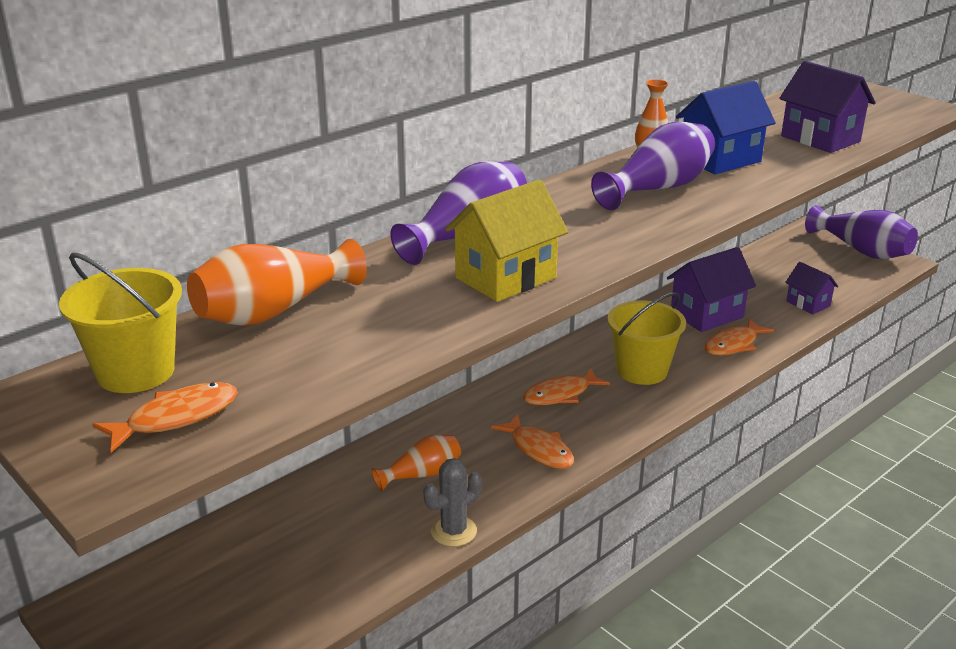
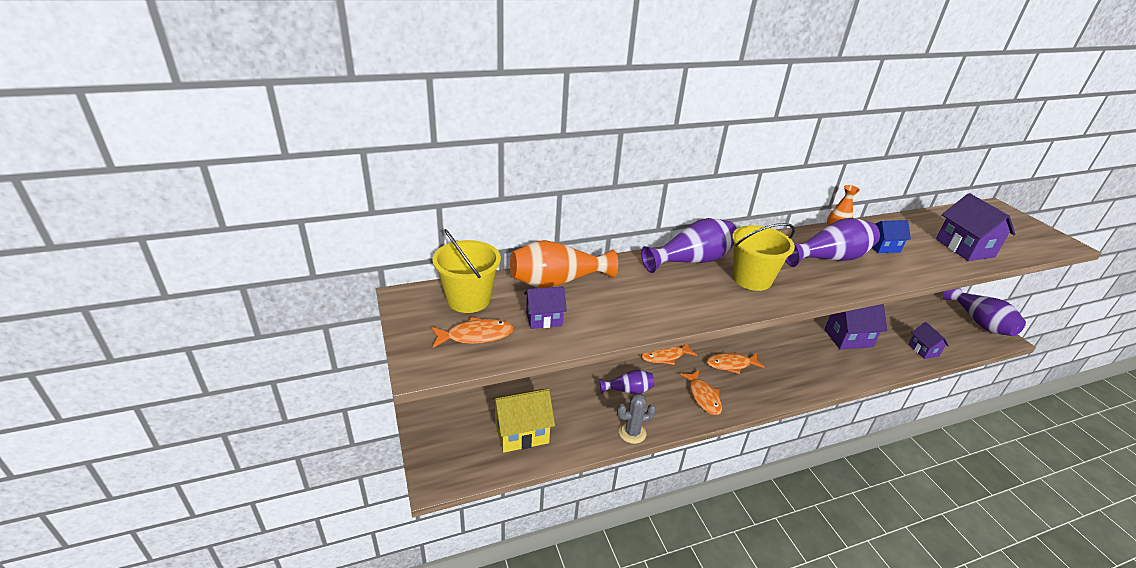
camera: 20 degrees right, 5 degrees up
(278, 366) = (544, 319): none -> purple house
(422, 474) = (628, 390): orange vase -> purple vase
(505, 278) = (702, 297): yellow house -> yellow house (521, 433)
(642, 370) = (789, 364): yellow bucket -> yellow bucket (751, 279)
(720, 160) = (883, 247): blue house -> blue house, size x0.60
(733, 344) = (858, 364): orange fish -> orange fish (665, 356)

